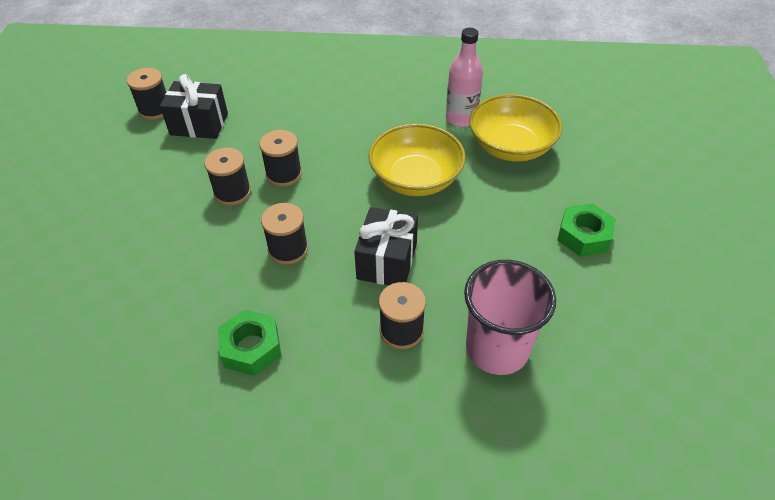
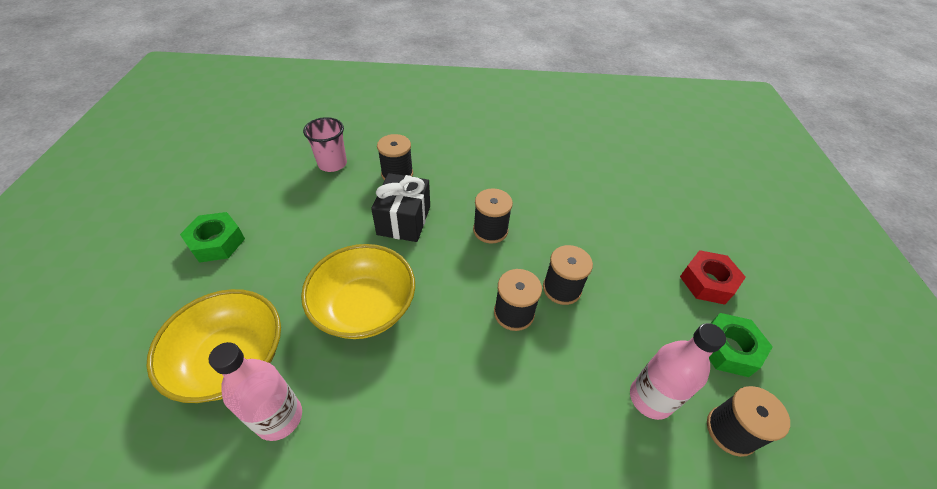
camera: 175 degrees right, 0 degrees up
(86, 197) = (707, 282): none -> red nut
(199, 124) = (650, 398): black gift -> pink bottle
(251, 347) = (500, 165): green nut -> green nut (728, 349)
(497, 348) = (332, 164): pink cup -> pink cup, size x0.66

